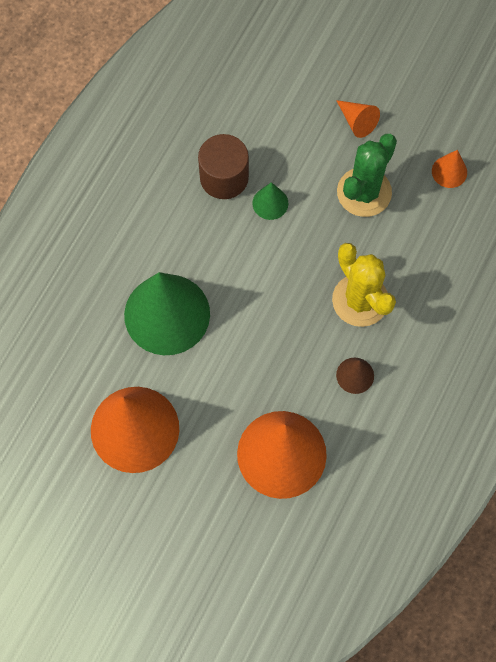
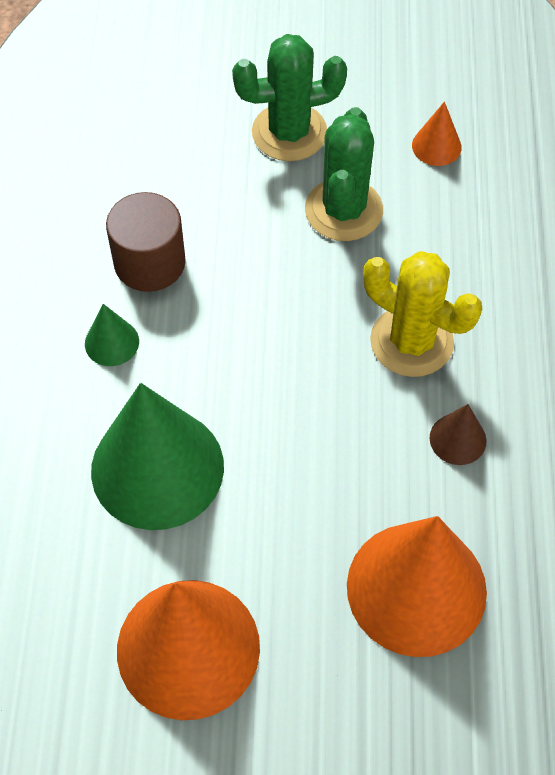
camera: 25 degrees left, 10 degrees down
(270, 203) = (228, 270): green cone -> green cone (112, 342)
(357, 122) = (289, 132): orange cone -> green cactus

